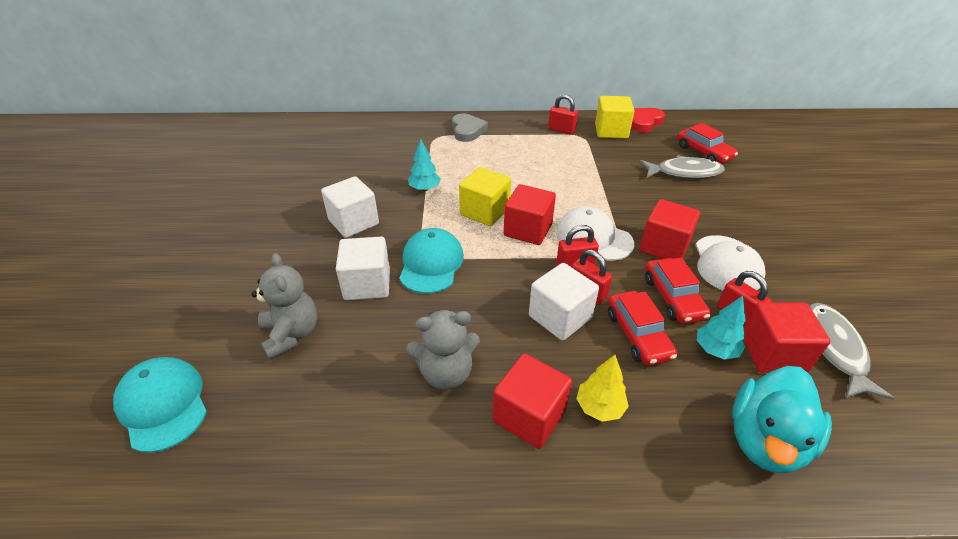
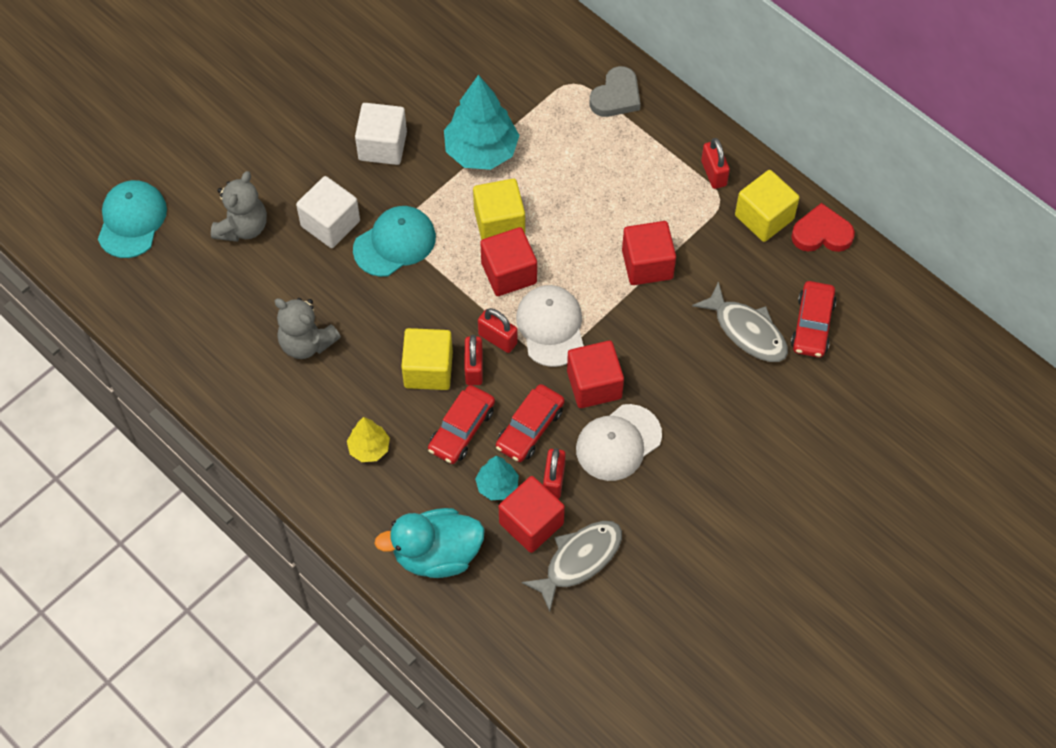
camera: 45 degrees right, 20 degrees up
(424, 189) = (481, 151): turquoise tree -> turquoise tree, size x1.91
(529, 415) = (322, 415): red cube -> red cube (647, 264)
(560, 317) = (428, 369): white cube -> yellow cube

